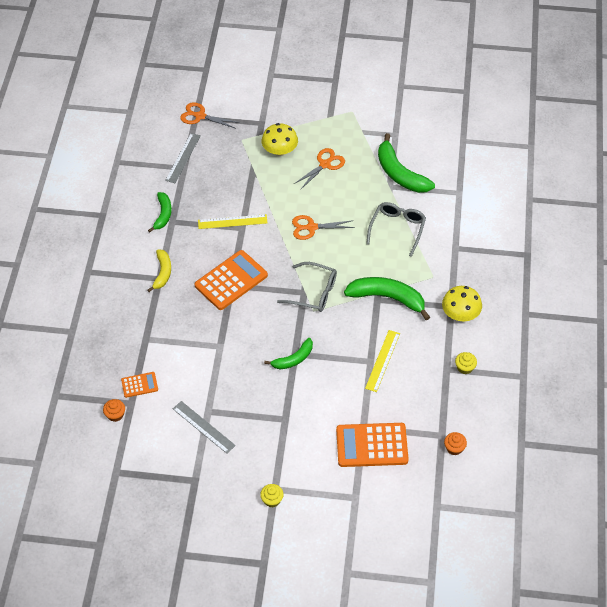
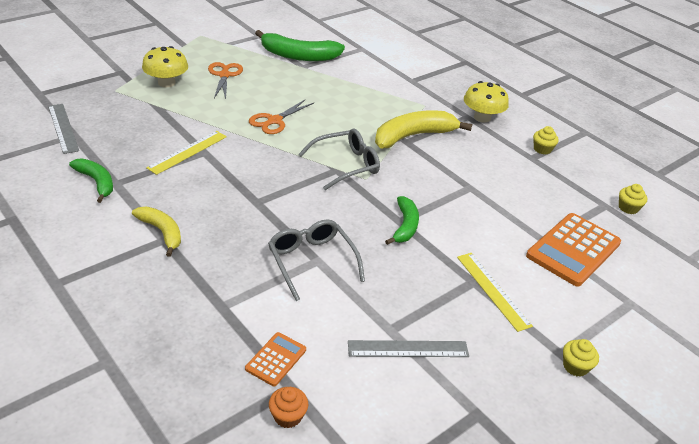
camera: 50 degrees left, 15 degrees down
(200, 116) = (43, 91): orange scissors -> none
(231, 280) = (251, 198): orange calculator -> none
(382, 360) = (479, 181): yellow ruler -> yellow ruler (493, 290)
(387, 298) = (413, 136): green banana -> yellow banana
(397, 229) = (350, 89): grey glasses -> grey glasses (312, 262)
(454, 448) = (628, 208): orange cupcake -> yellow cupcake

